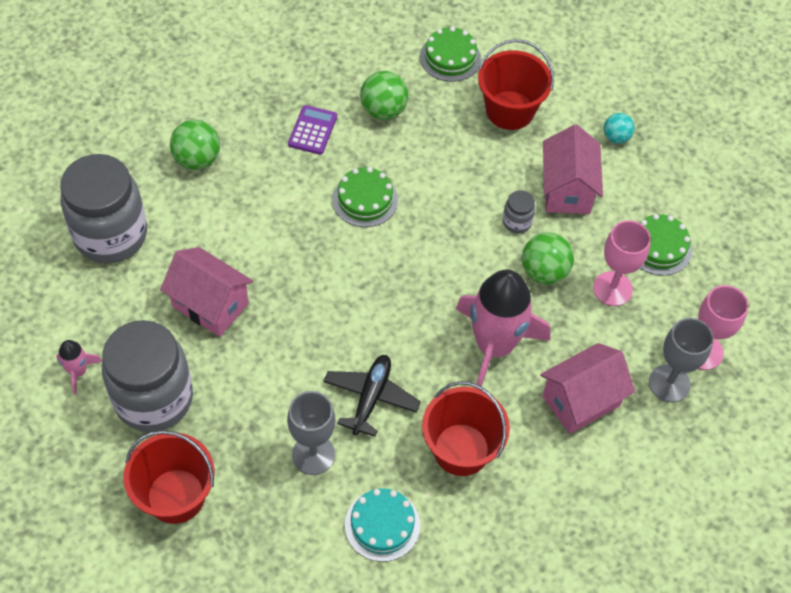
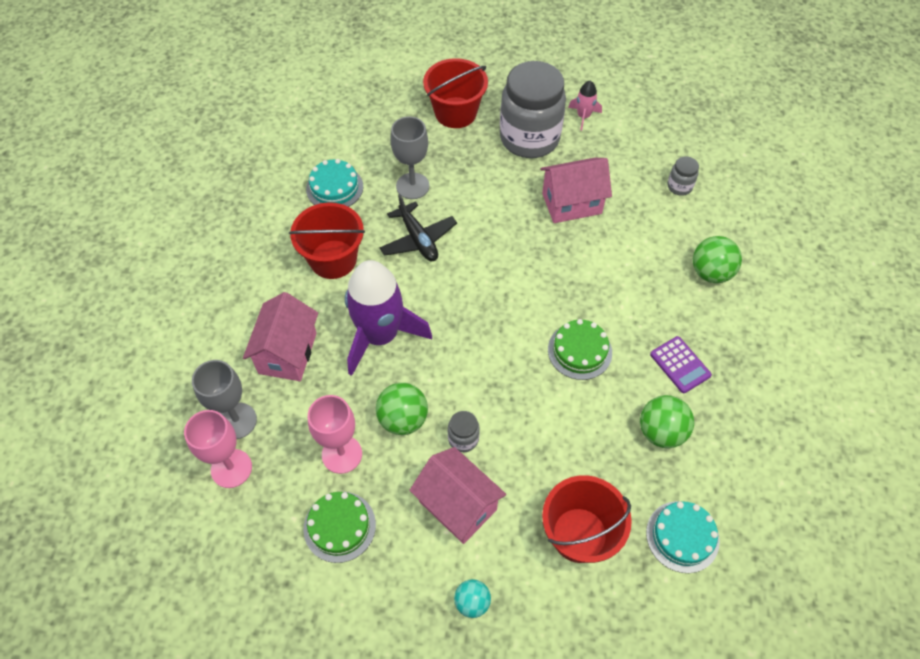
camera: 135 degrees right, 0 degrees up
(111, 235) = (679, 186): grey jar -> grey jar, size x0.41
(450, 57) = (682, 536): green cake -> turquoise cake
(494, 346) = (380, 336): pink rocket -> purple rocket

